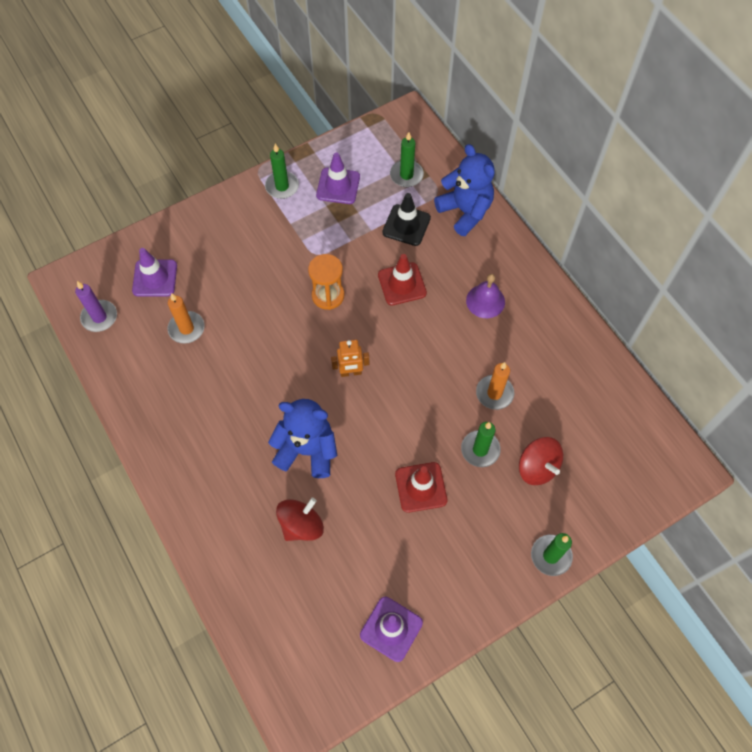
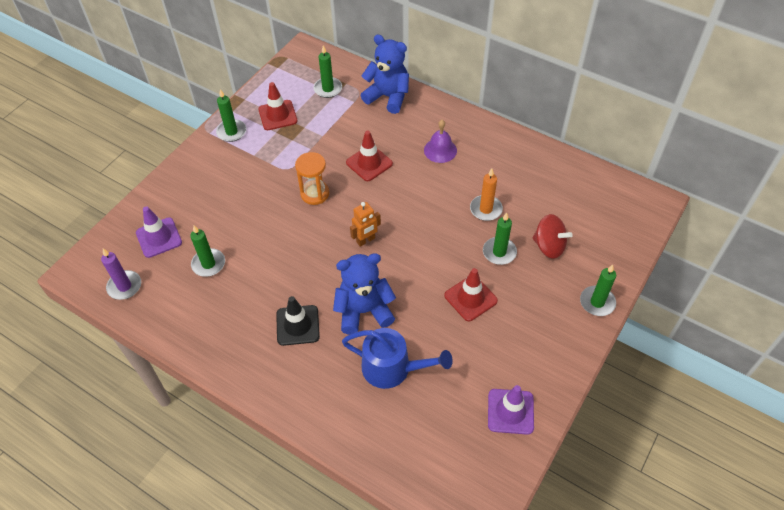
camera: 25 degrees left, 10 degrees down
(186, 328) = (208, 264): orange candle -> green candle
(301, 525) = (392, 368): red spinning top -> blue watering can
(338, 186) = (278, 115): purple traffic cone -> red traffic cone
(406, 225) = (348, 122): black traffic cone -> black traffic cone (298, 325)

